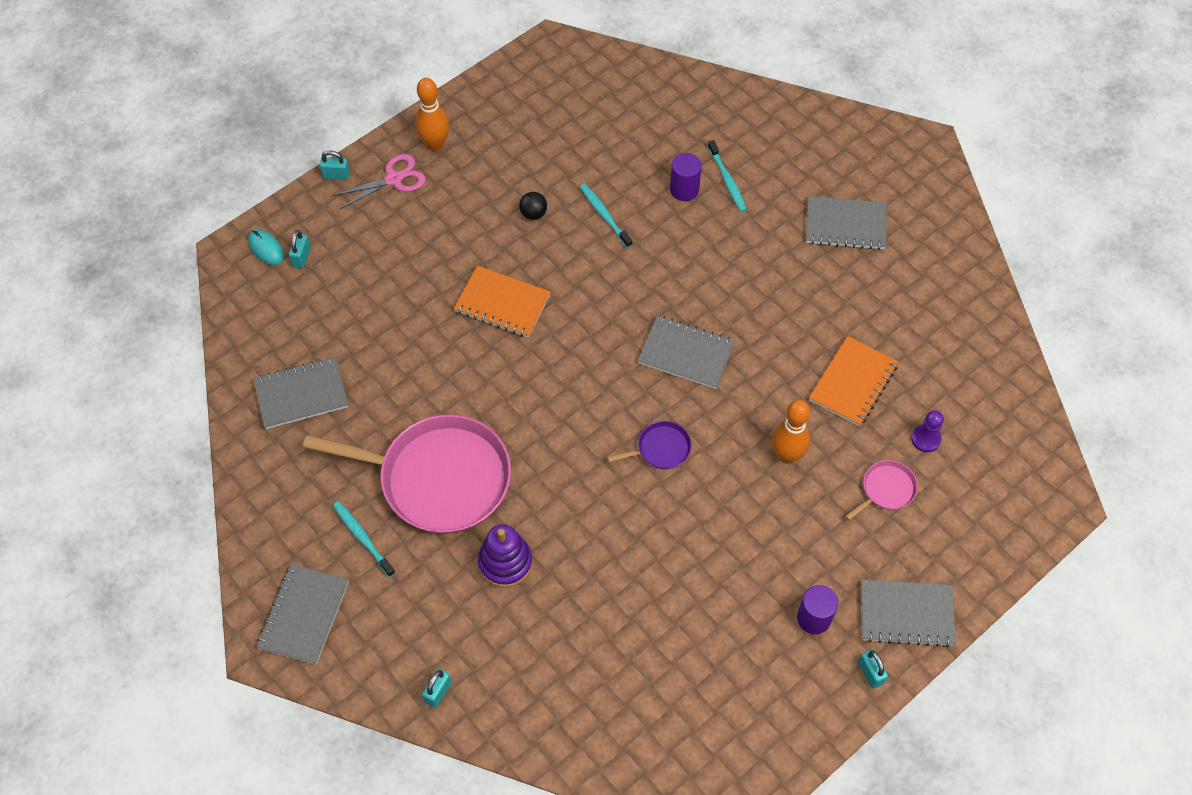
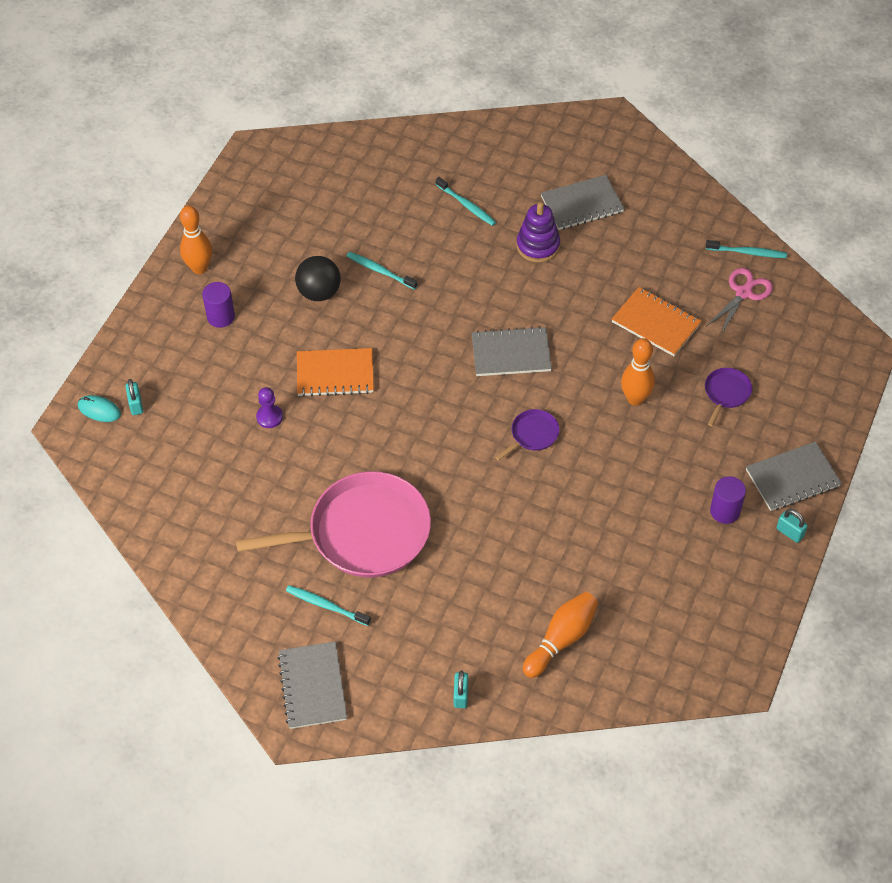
camera: 25 degrees left, 5 degrees down
(301, 394) = (204, 515): grey notebook -> none
(336, 175) = (126, 326): turquoise padlock -> none
(394, 179) = (180, 310): pink scissors -> pink scissors (743, 293)
(505, 562) = (457, 574): purple stacking toy -> purple stacking toy (538, 246)
(533, 214) = (319, 292): black ball -> black ball, size x1.73
(569, 679) = (561, 639): none -> orange bowling pin
(684, 189) = (435, 226): purple cylinder -> purple cylinder (221, 317)
(853, 383) = (656, 323): orange notebook -> orange notebook turned 60 degrees counterclockwise
(886, 489) = (726, 393): pink pan -> purple pan
(925, 439) = (735, 343): purple pawn -> purple pawn (269, 417)
(994, 346) = (748, 252): none -> turquoise toothbrush

